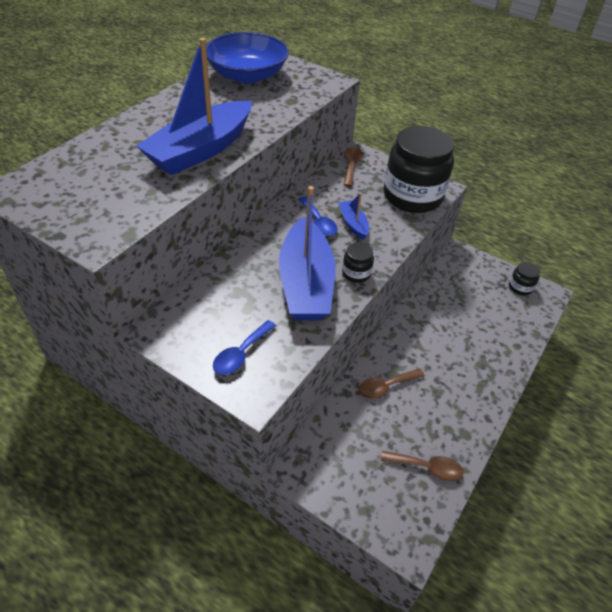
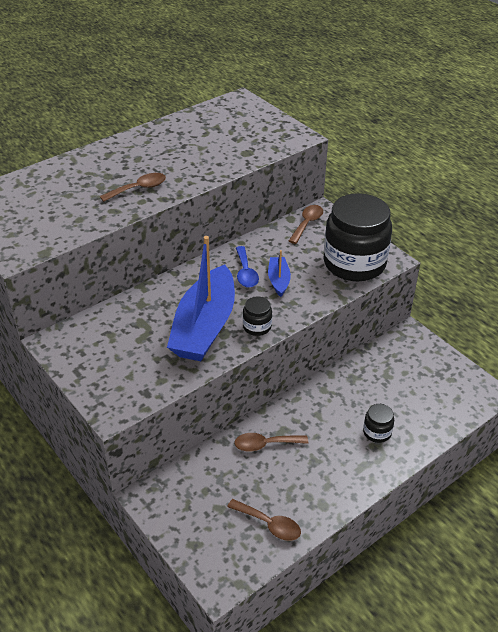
camera: 20 degrees right, 5 degrees down
(201, 150) = (139, 189): blue boat -> brown spoon
(241, 354) = (117, 375): blue spoon -> none
(247, 75) = (218, 122): blue bowl -> none
(520, 287) = (459, 380): black jar -> black jar (377, 432)

